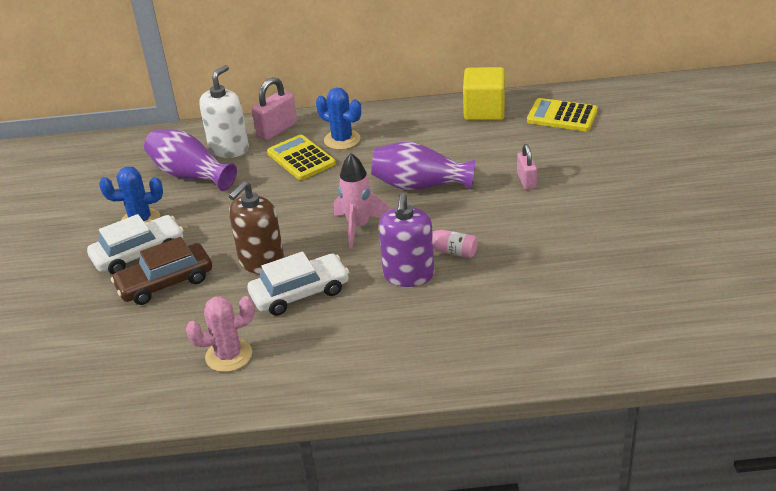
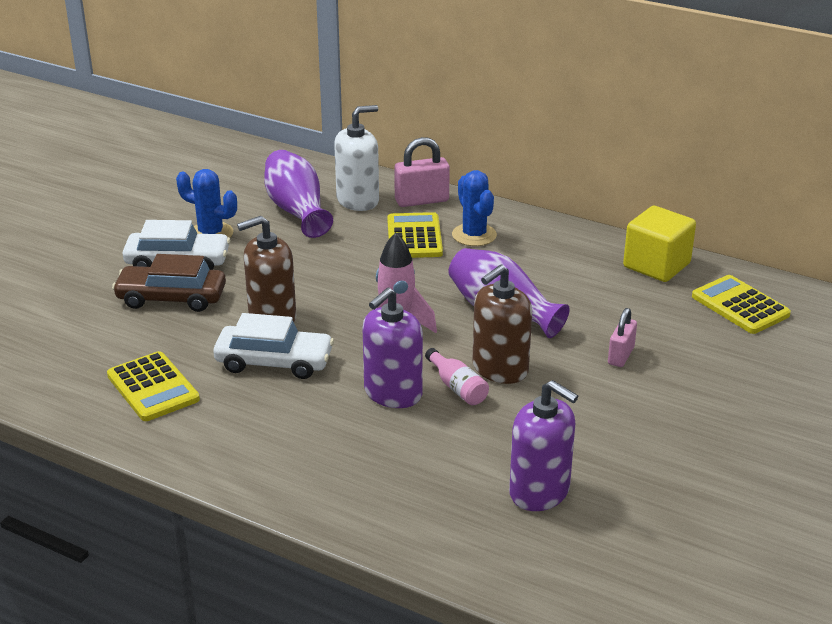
camera: 30 degrees right, 5 degrees down
(229, 355) = (153, 387): pink cactus -> yellow calculator
(461, 225) = (500, 369): none -> brown soap dispenser
(573, 293) = (539, 492): none -> purple soap dispenser

